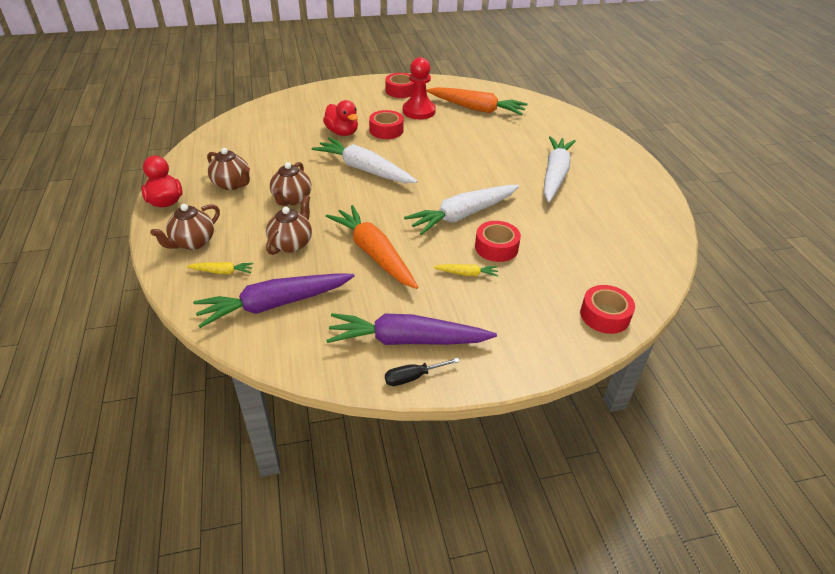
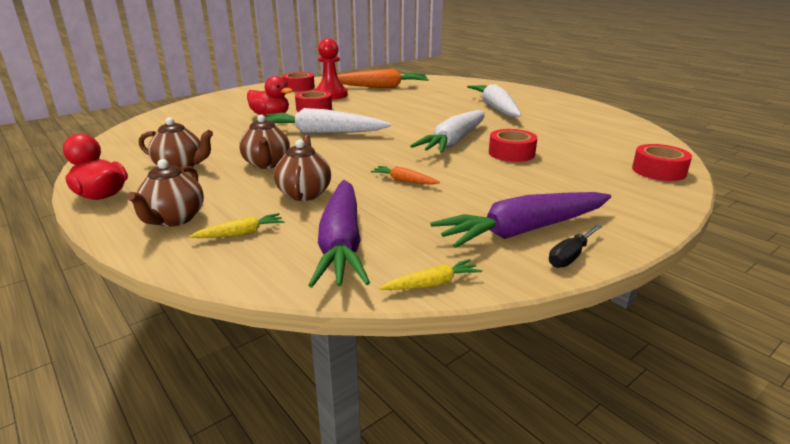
camera: 25 degrees left, 15 degrees down
(275, 304) = (341, 243): purple carrot -> purple carrot turned 45 degrees counterclockwise
(374, 253) = (404, 181): orange carrot -> orange carrot, size x0.44
(467, 274) = (510, 174): yellow carrot -> yellow carrot (432, 284)

